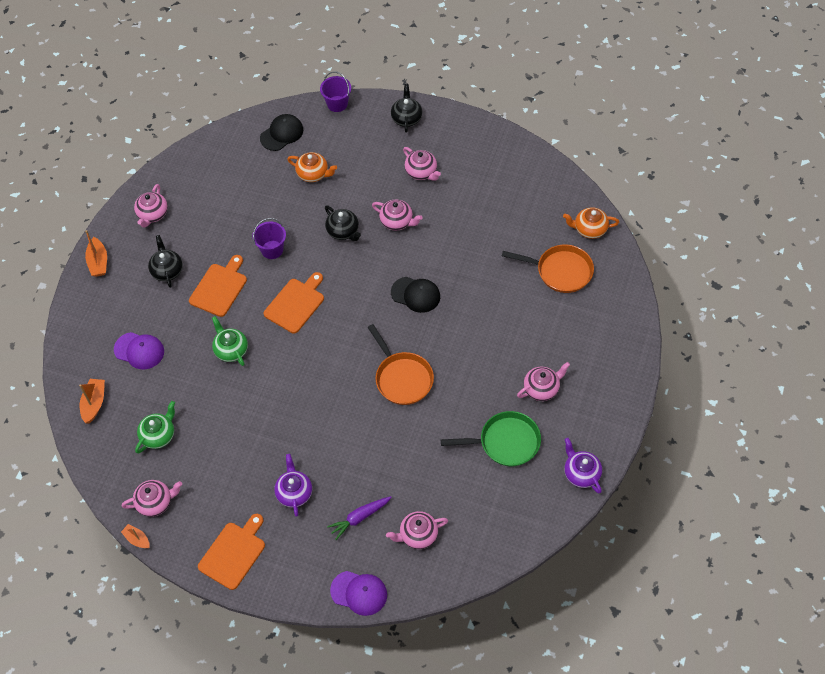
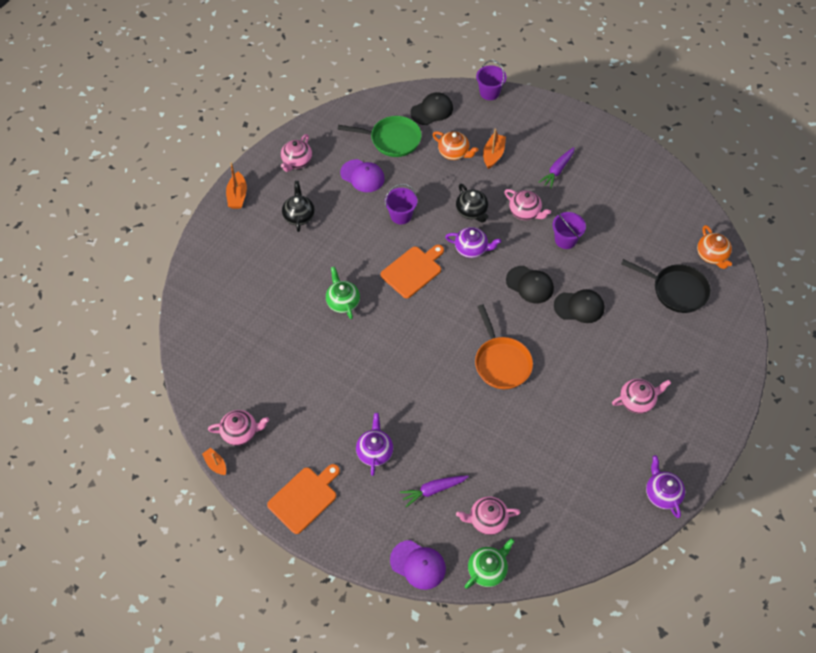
camera: 10 degrees right, 0 degrees up
(94, 403) = (204, 326): orange boat -> orange boat (493, 155)
(139, 351) = (257, 285): purple cap -> purple cap (362, 176)
(159, 435) = (258, 368): green teapot -> green teapot (487, 569)
(219, 288) = (344, 241): orange cutting board -> none
(350, 270) = (471, 249): none -> purple teapot
(406, 118) = (552, 117): black teapot -> none
(421, 172) = (557, 170): pink teapot -> purple carrot
(443, 242) = (565, 240): none -> purple bucket
(469, 307) = (579, 307): none -> black cap
(505, 442) = (591, 446): green pan -> green pan (392, 139)
(560, 271) = (676, 290): orange pan -> black pan
(589, 229) = (712, 255): orange teapot -> orange teapot turned 120 degrees counterclockwise

